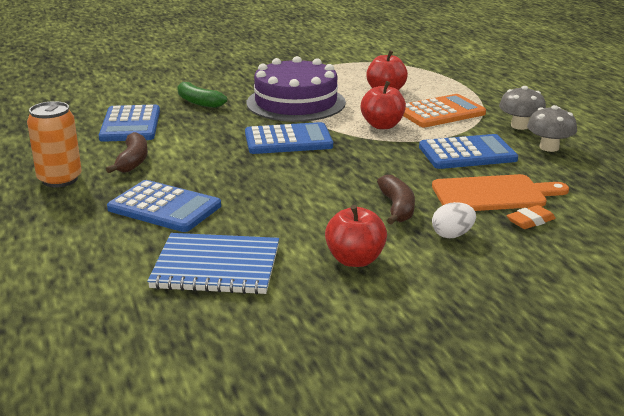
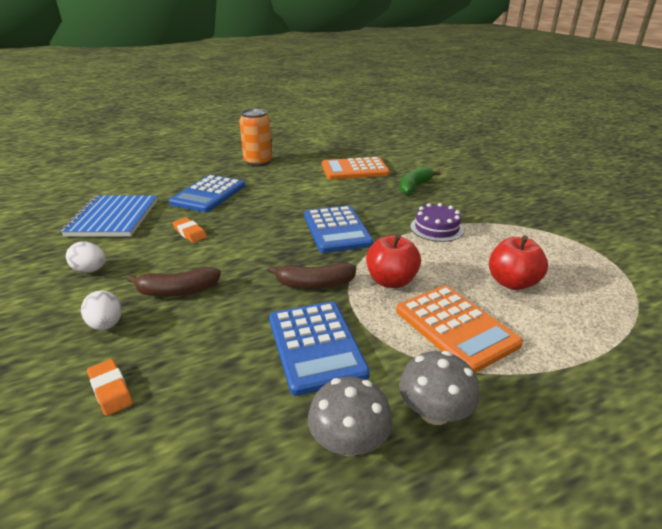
camera: 85 degrees right, 5 degrees up
(130, 125) = (354, 169): blue calculator -> orange calculator
(133, 161) = (287, 177): brown banana -> brown banana (314, 284)
(276, 211) = (190, 233): none -> orange eraser
(296, 103) = (436, 228): purple cake -> purple cake, size x0.50
(355, 260) = (90, 270): red apple -> white egg
(493, 194) = (192, 362): orange cutting board -> none

